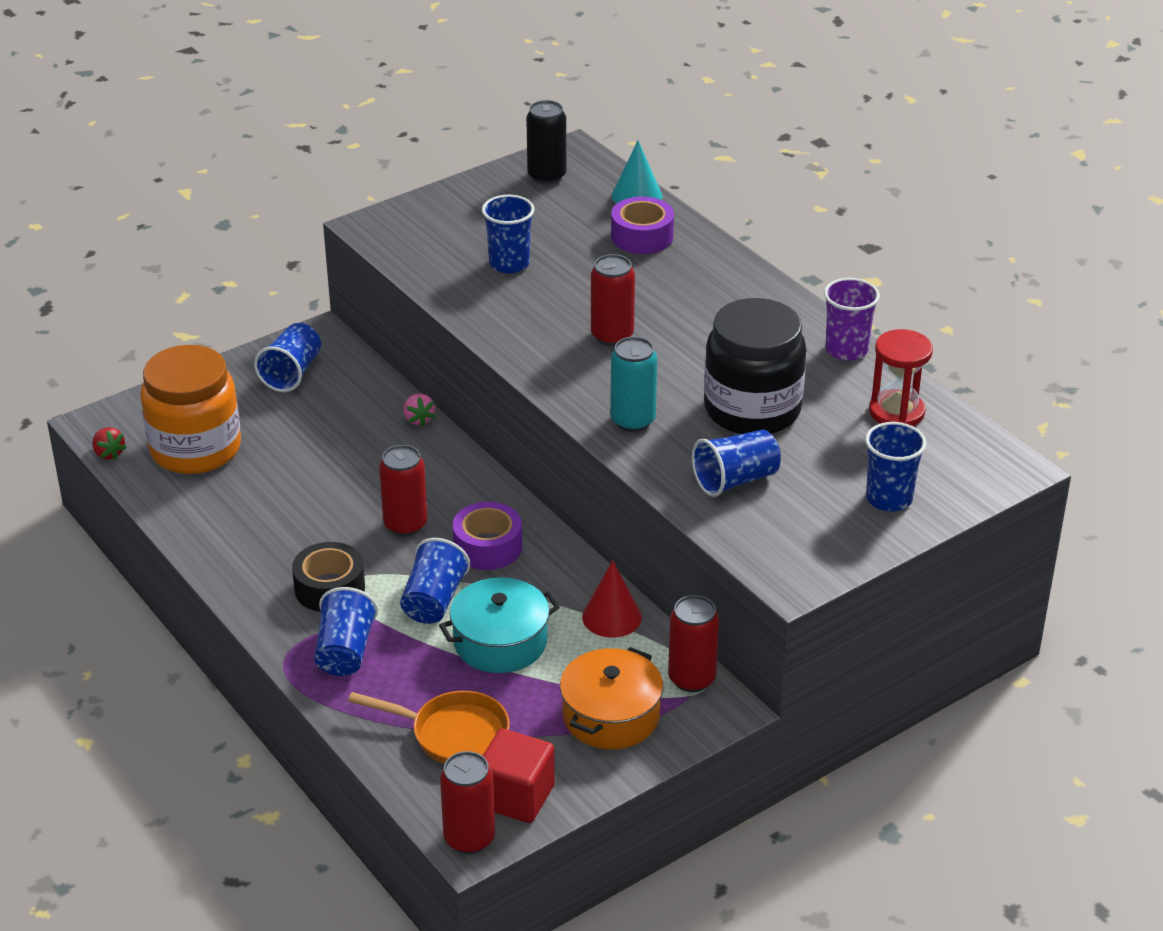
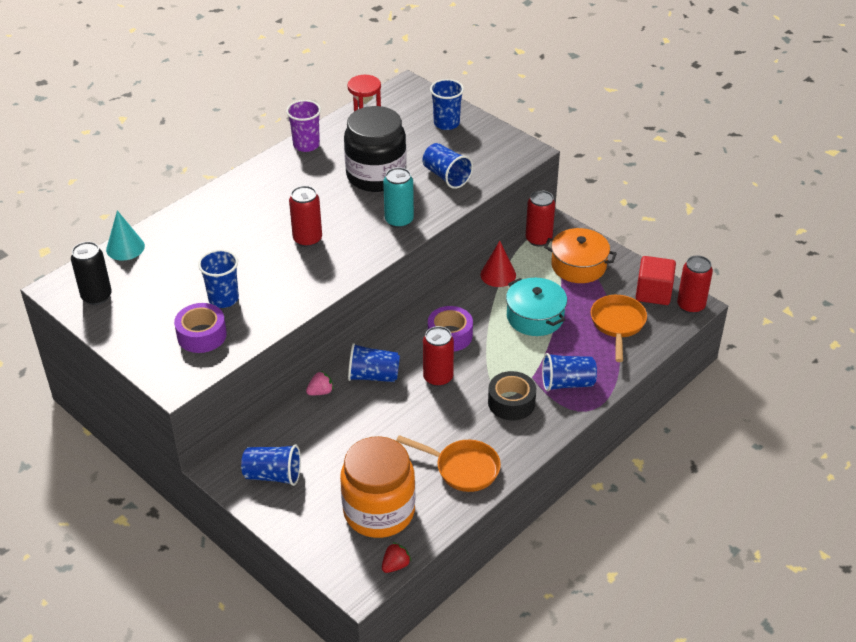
camera: 100 degrees left, 5 degrees up
(231, 526) = (463, 468): none -> orange pan
(434, 601) = (508, 351): blue cup -> blue cup (373, 376)
(642, 236) = (181, 239): purple tape -> purple tape (202, 335)

